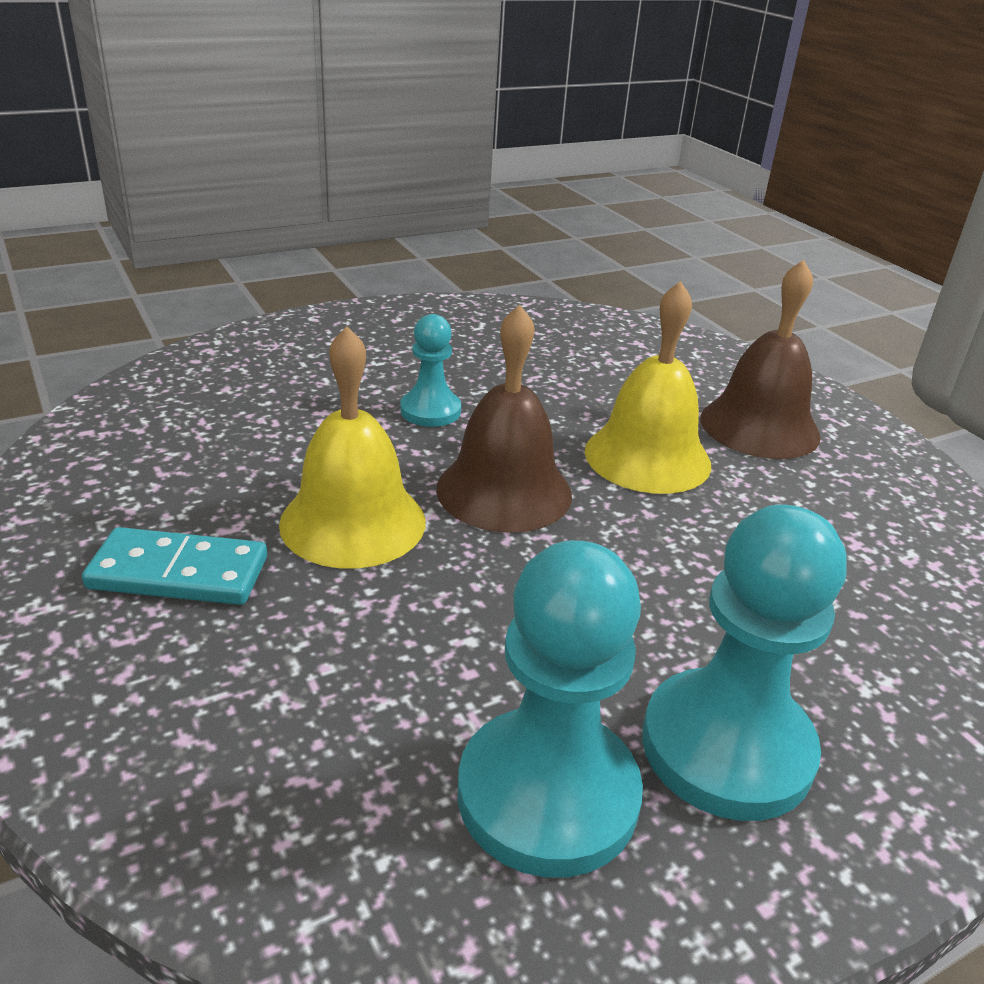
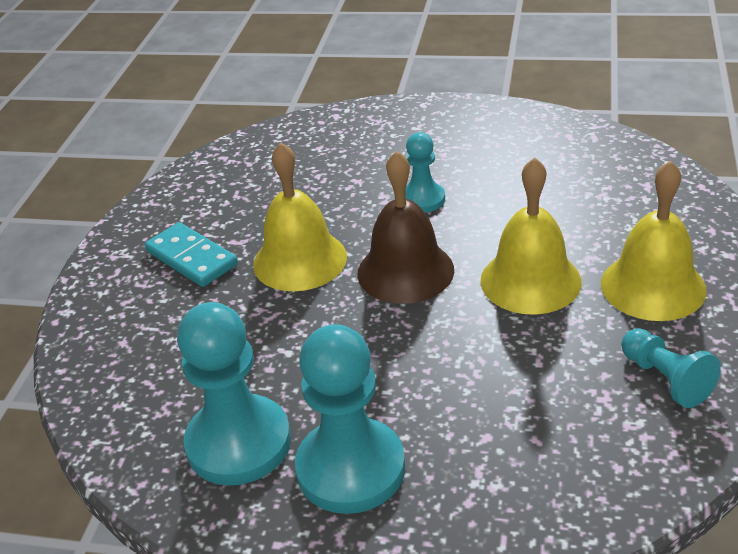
camera: 45 degrees right, 5 degrees up
(759, 426) = (653, 286): brown bell -> yellow bell
(879, 504) = (665, 379): none -> turquoise pawn

